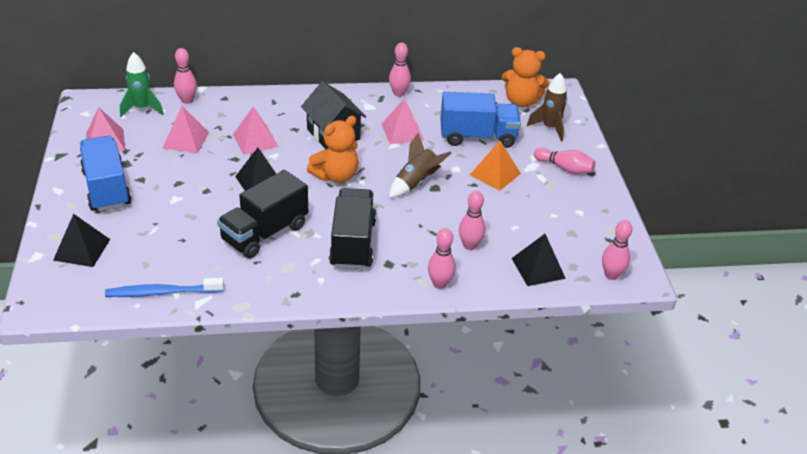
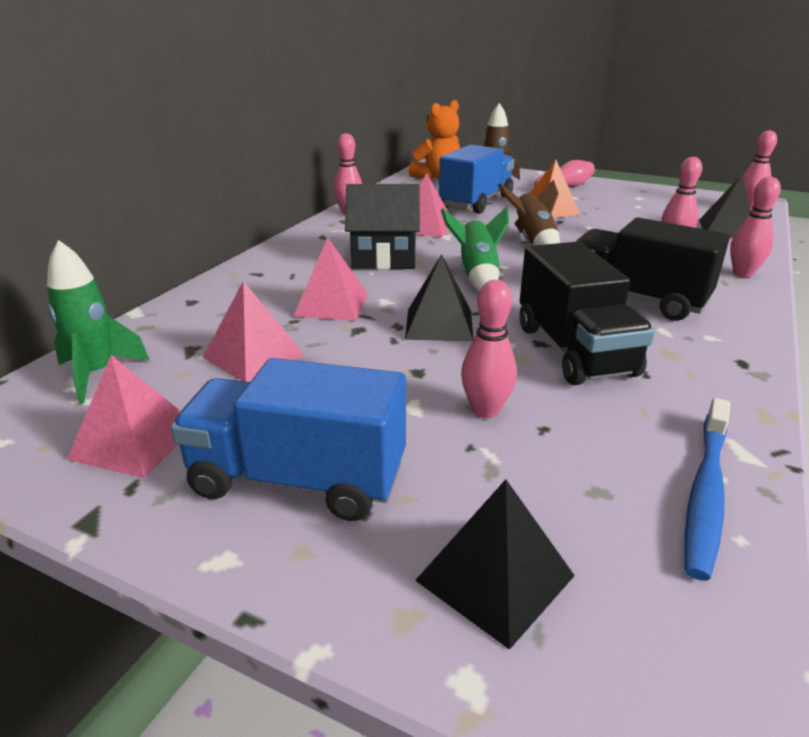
camera: 55 degrees left, 10 degrees down
(187, 100) = (146, 329): pink bowling pin -> pink bowling pin (485, 410)
(336, 176) = (477, 276): orange teddy bear -> green rocket

